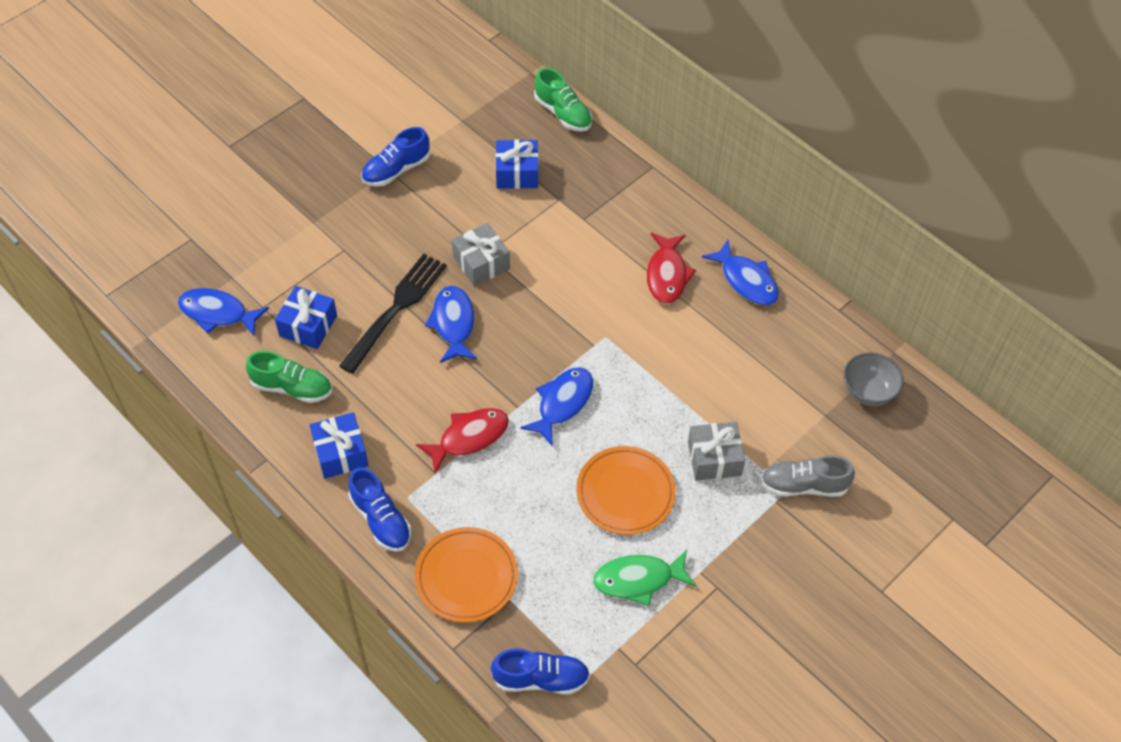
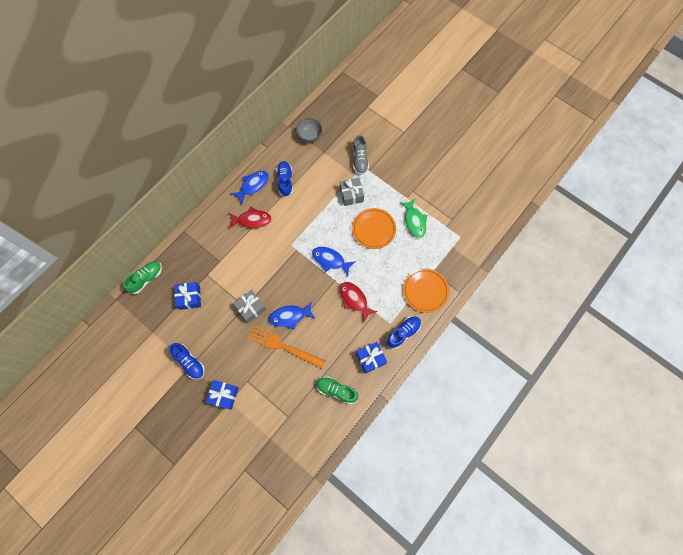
camera: 95 degrees left, 15 degrees up
(218, 313) = (294, 441): blue fish -> none
(292, 387) = (336, 390): green shoe -> green shoe turned 75 degrees counterclockwise
(308, 325) = (298, 390): blue gift -> blue gift (224, 395)
(396, 309) = (283, 346): black fork -> orange fork
(540, 679) = (465, 255): blue shoe -> blue shoe (285, 181)

